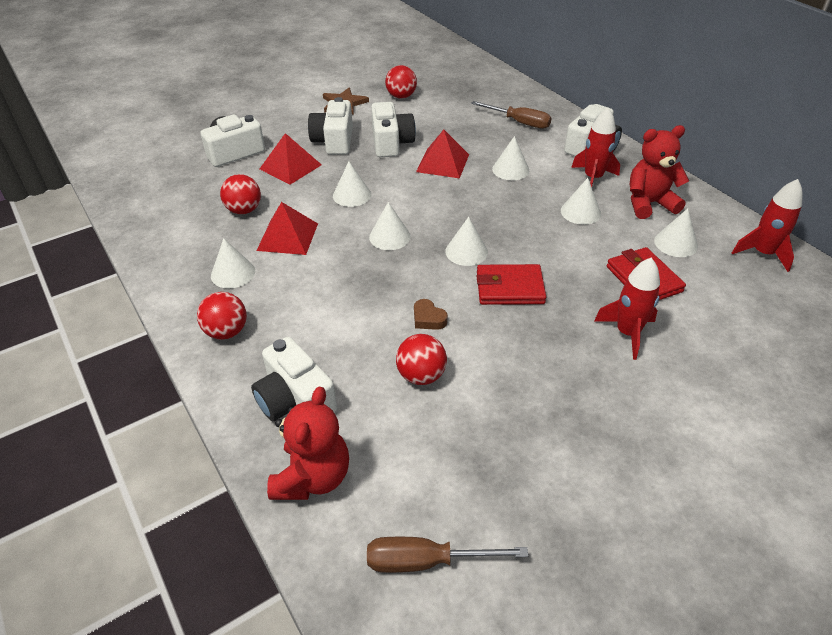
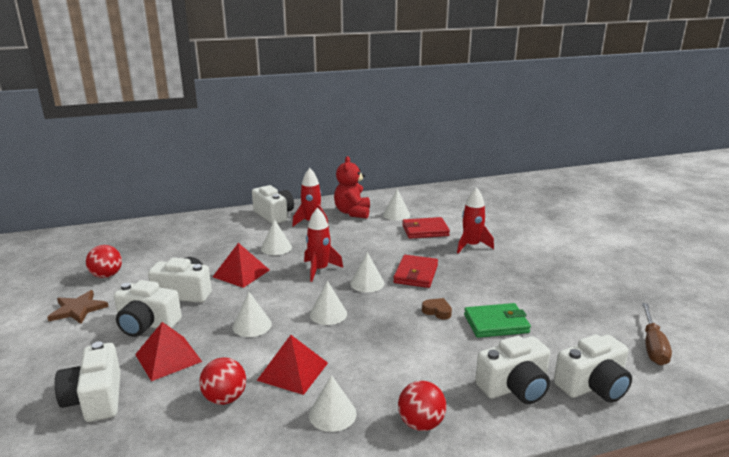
camera: 75 degrees left, 20 degrees down
(313, 477) = (593, 386): red teddy bear -> white camera
(421, 375) = (496, 323): red ball -> green wallet
(428, 318) = (437, 311): brown heart -> brown heart turned 120 degrees counterclockwise
(519, 122) = (214, 232): brown screwdriver -> none
(580, 212) = (347, 234): white cone -> none
(763, 253) = (417, 196): red rocket -> red rocket (319, 270)

